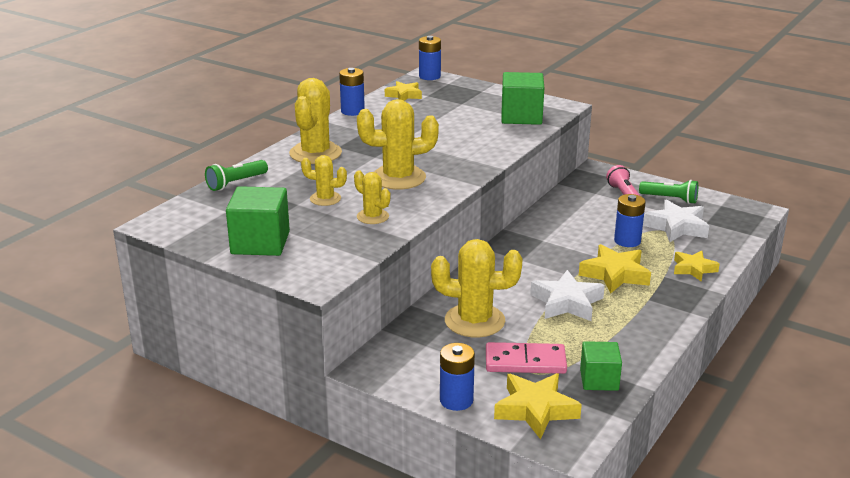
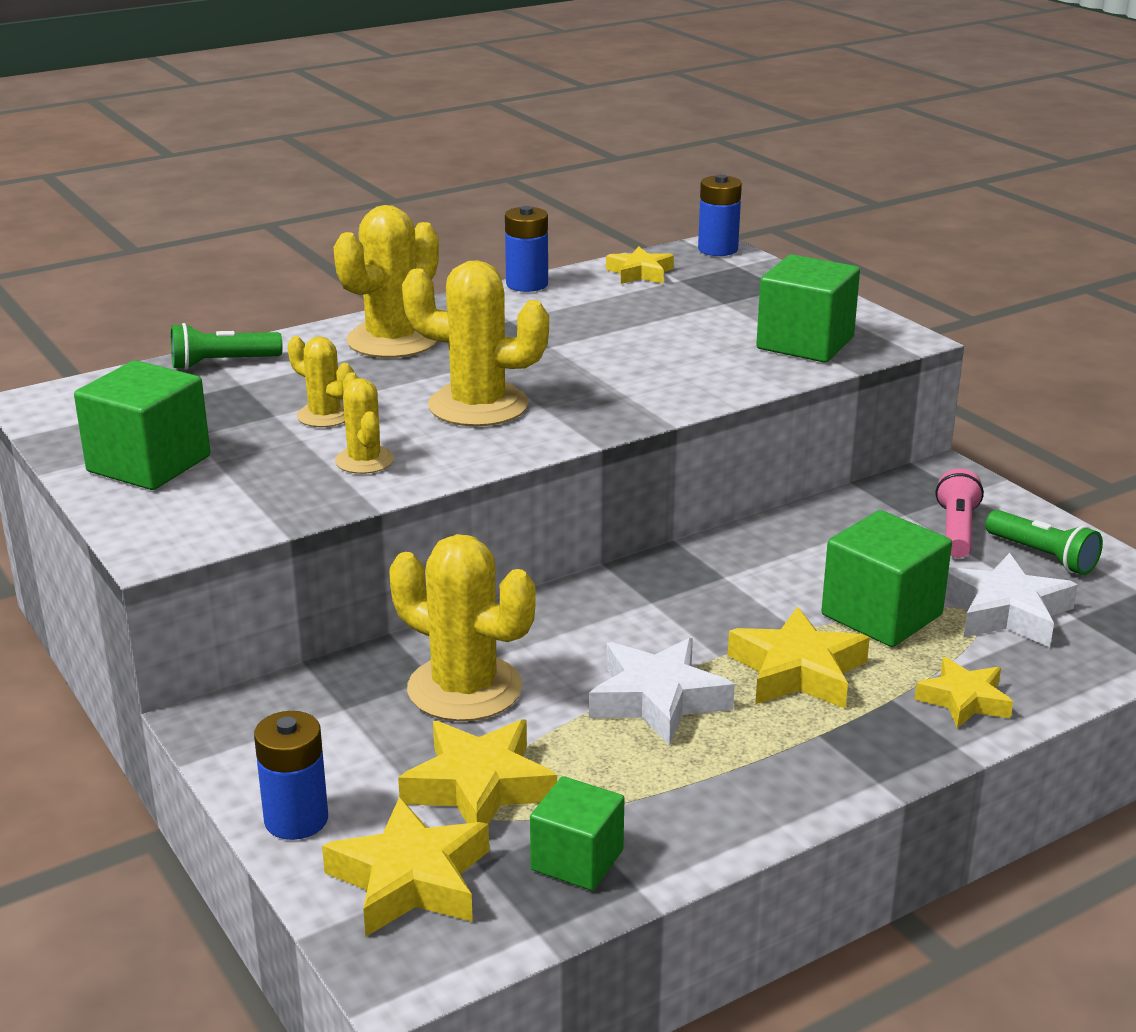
camera: 25 degrees right, 0 degrees up
(525, 362) = (479, 786): pink domino -> yellow star
(627, 241) = (881, 615): blue battery -> green cube

